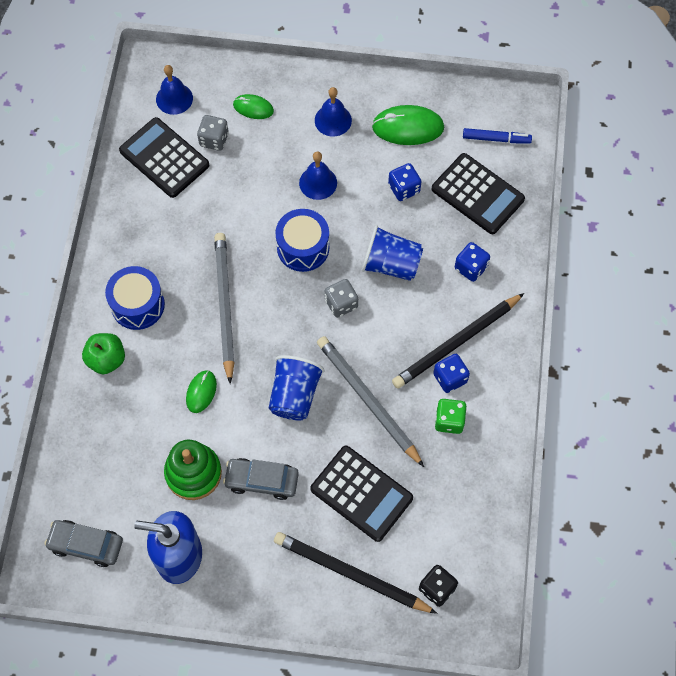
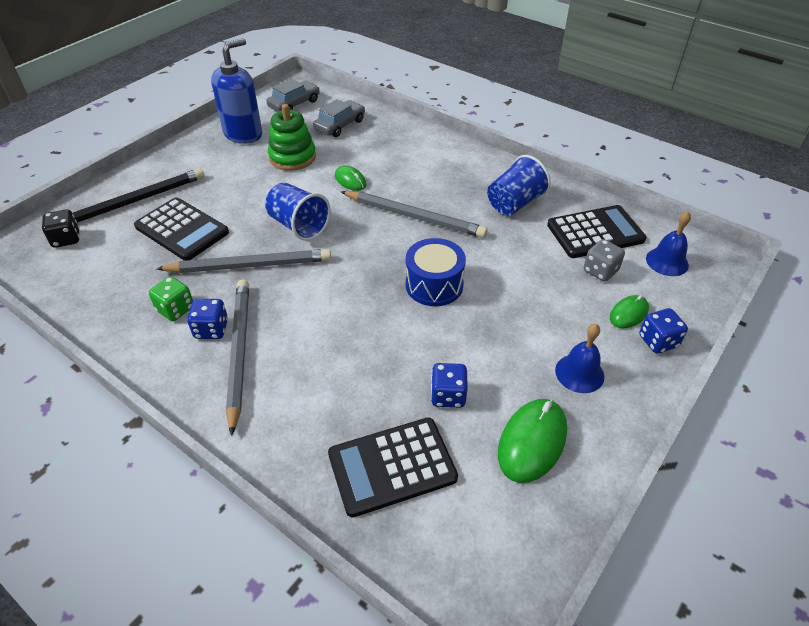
camera: 120 degrees right, 20 degrees down
(106, 360) = (419, 147): green apple -> none
(137, 305) = (453, 174): blue drum -> none
(262, 480) = (251, 185): grey car -> grey car (340, 125)
(318, 183) = (502, 326): blue bell -> none
(341, 304) = (354, 287): grey dice -> none
(361, 493) = (182, 230): black calculator -> black calculator turned 120 degrees counterclockwise
(391, 264) = (365, 341): blue cup -> blue cup (514, 203)
(457, 343) = (238, 352): black pencil -> grey pencil
(471, 268) = (306, 407): blue dice -> blue dice (658, 341)
(496, 139) = (459, 536): blue marker -> none

